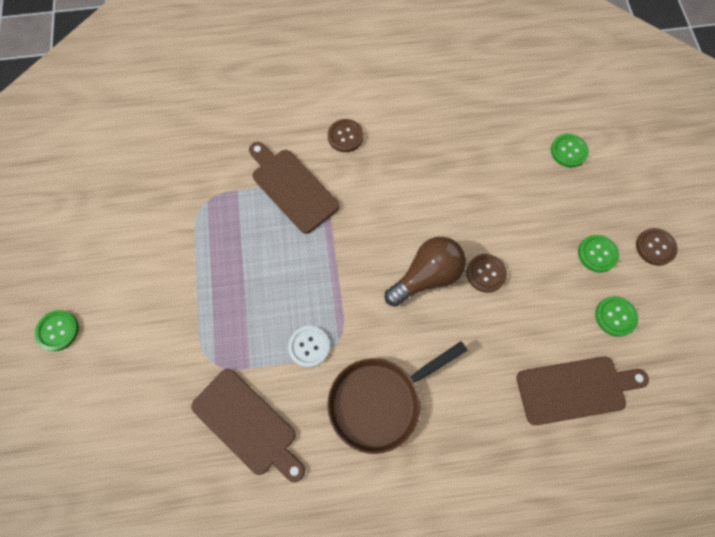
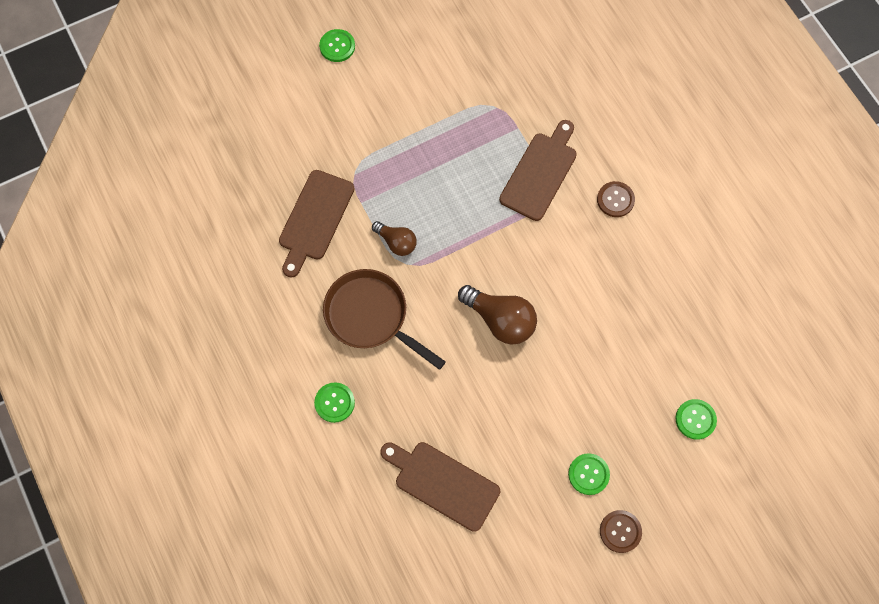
camera: 70 degrees right, 0 degrees up
(309, 346) = (396, 242): white button -> brown light bulb
(486, 273) = (524, 373): brown button -> none
(575, 389) = (443, 483): brown cutting board -> brown cutting board turned 150 degrees clockwise
(615, 316) = (529, 505): green button -> green button (334, 402)

